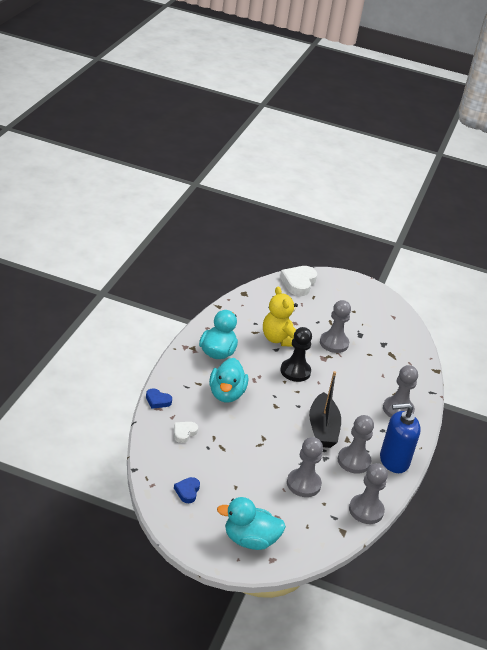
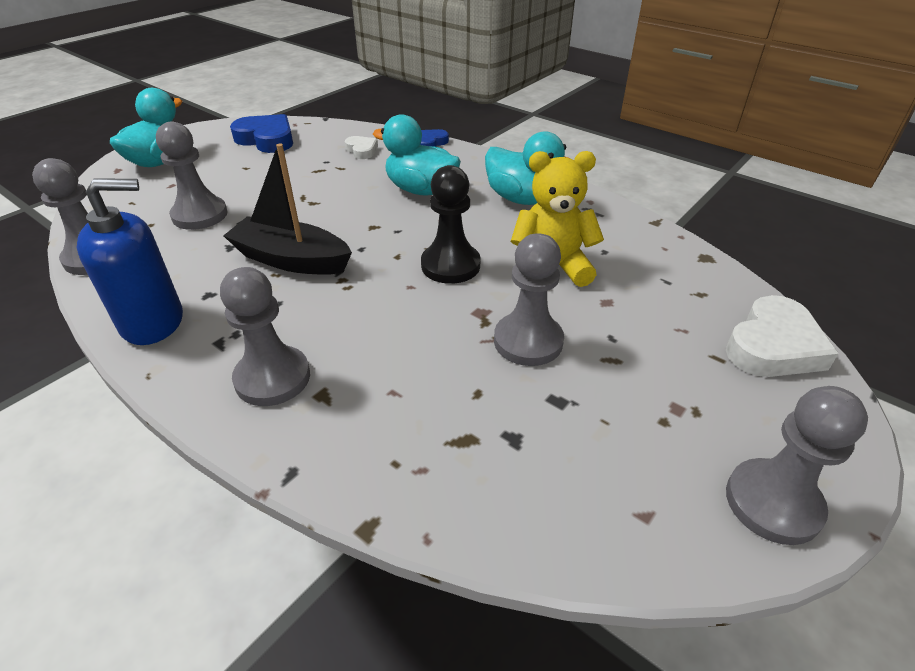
camera: 115 degrees right, 5 degrees up
(187, 491) = (266, 139): blue heart -> blue heart, size x1.83
(298, 283) = (773, 346): white heart -> white heart turned 90 degrees clockwise
(354, 461) = (196, 273): grey pawn -> grey pawn (773, 503)
(394, 461) = (153, 322): blue soap dispenser -> blue soap dispenser turned 60 degrees clockwise

